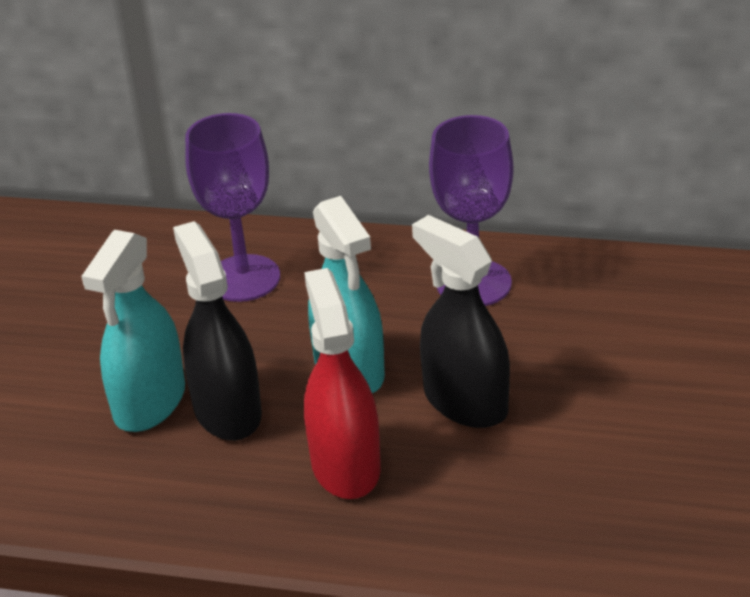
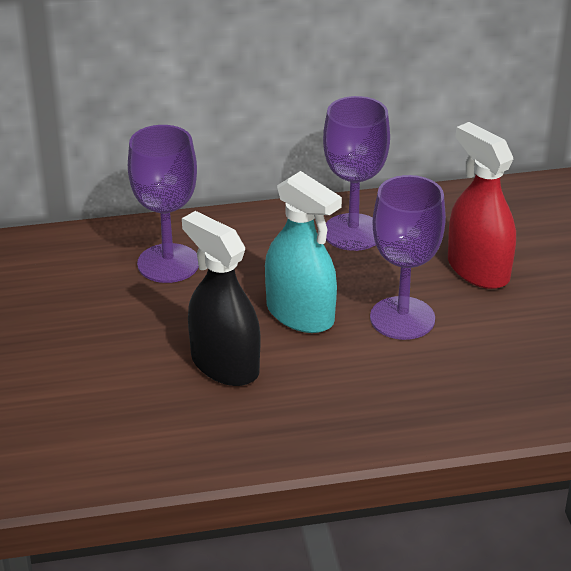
camera: 25 degrees left, 0 degrees up
(150, 403) = (157, 372): turquoise spray bottle -> none
(345, 466) = (343, 383): red spray bottle -> red spray bottle (478, 270)
(465, 402) = (402, 318): black spray bottle -> purple goblet

